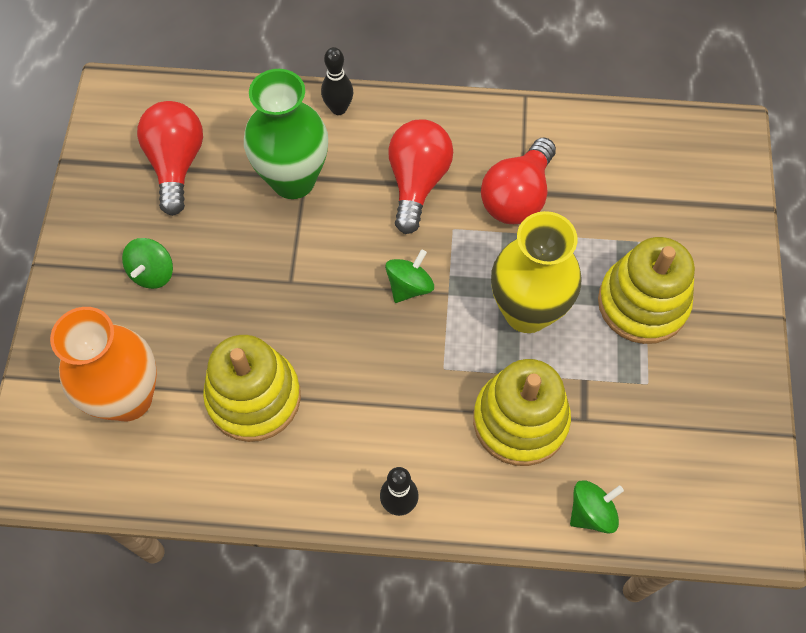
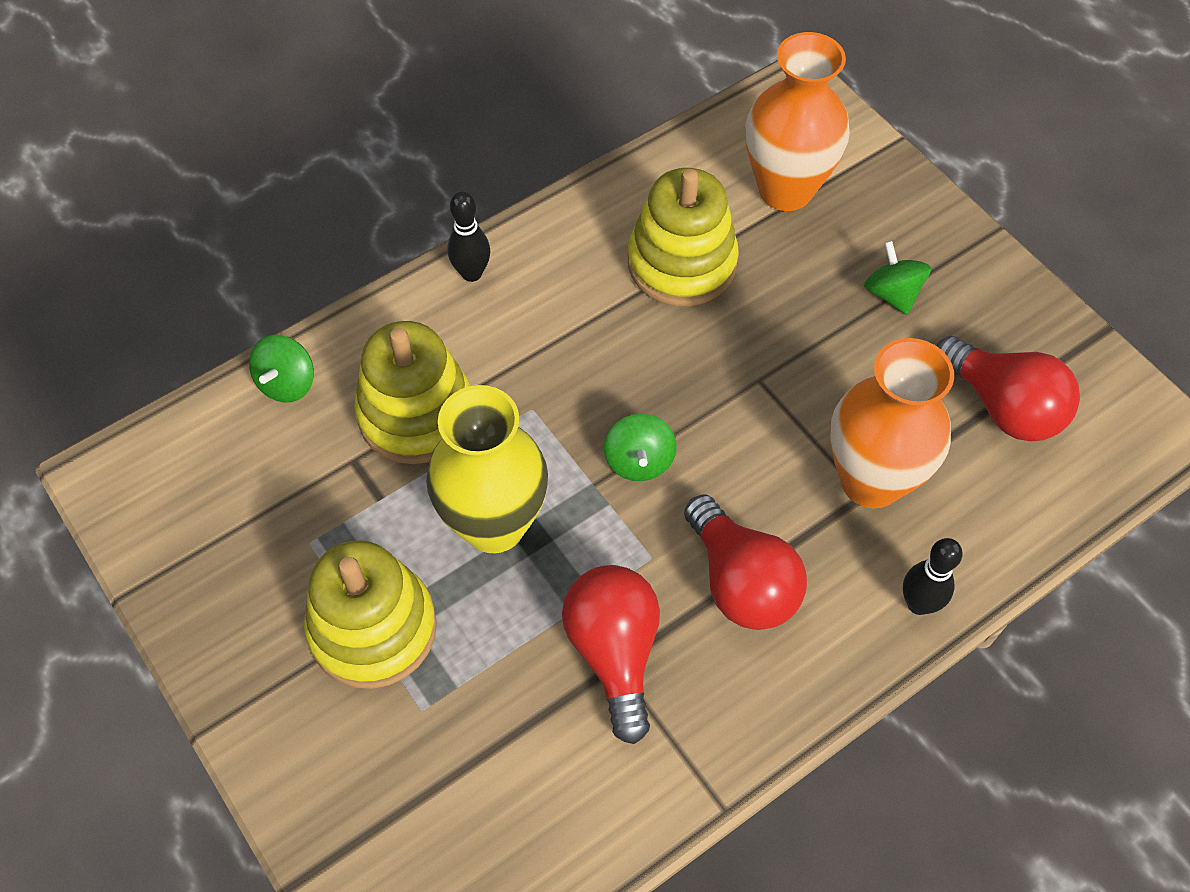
camera: 140 degrees right, 5 degrees down
(293, 180) = (871, 481): green vase -> orange vase

